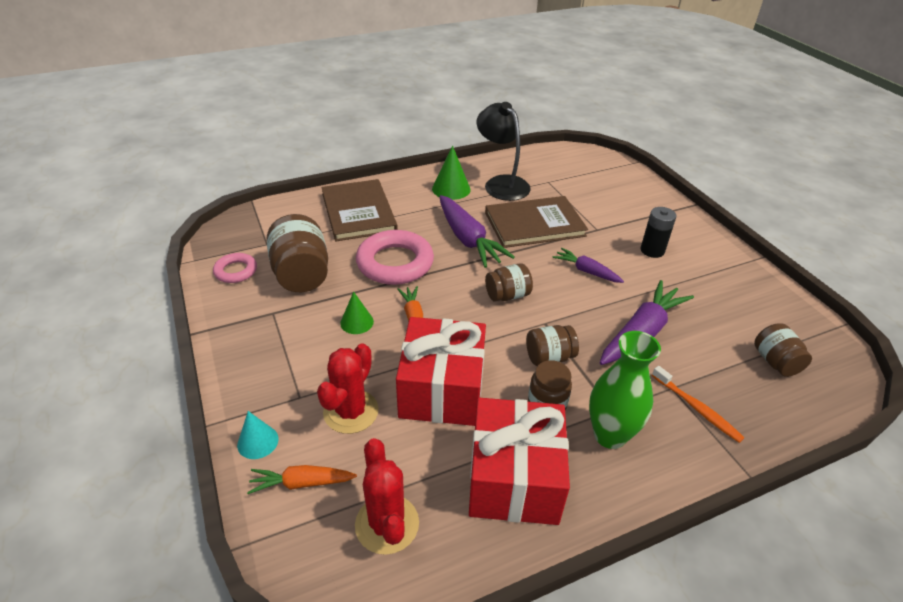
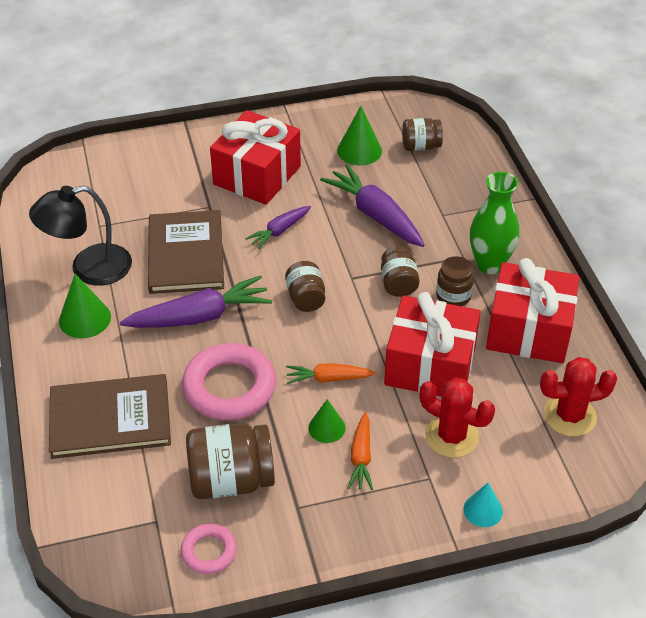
camera: 80 degrees left, 5 degrees up
(301, 483) = (530, 474): orange carrot -> orange carrot (361, 457)
(652, 250) = (257, 175): black battery -> red gift
(697, 408) = (466, 207): orange toothbrush -> none
(733, 313) = (359, 150): none -> green cone

